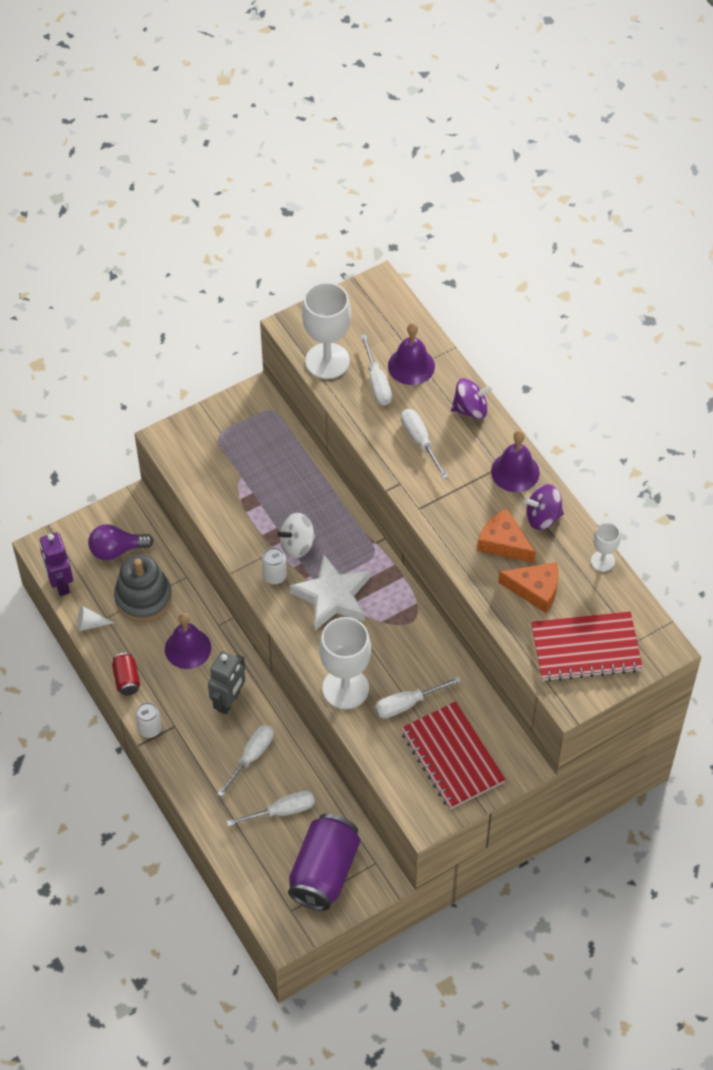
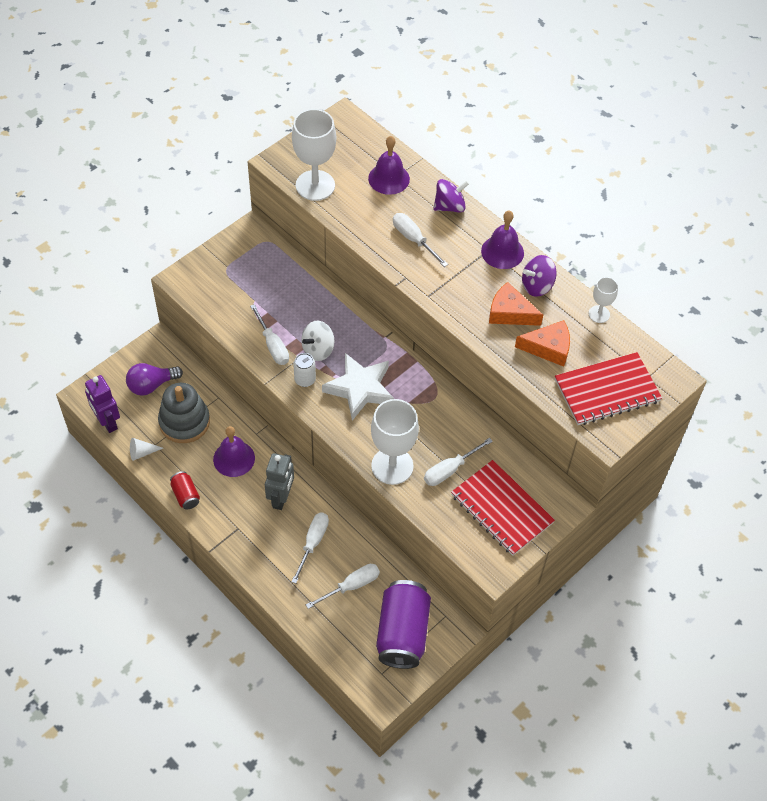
camera: 15 degrees left, 0 degrees up
(150, 729) = (216, 535): white can -> none
(377, 382) = (363, 197): white screwdriver -> white screwdriver (273, 345)

